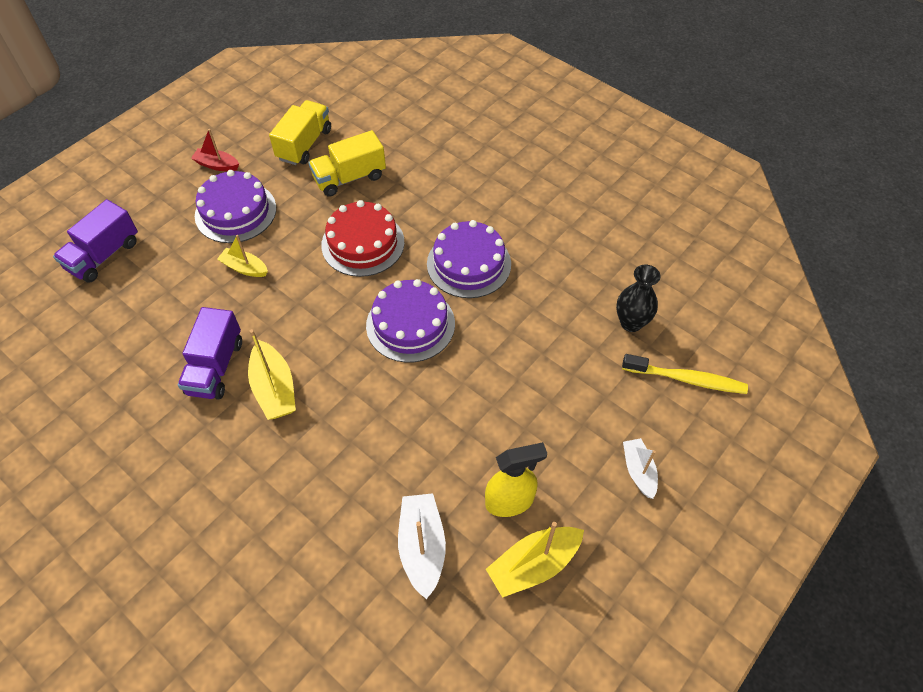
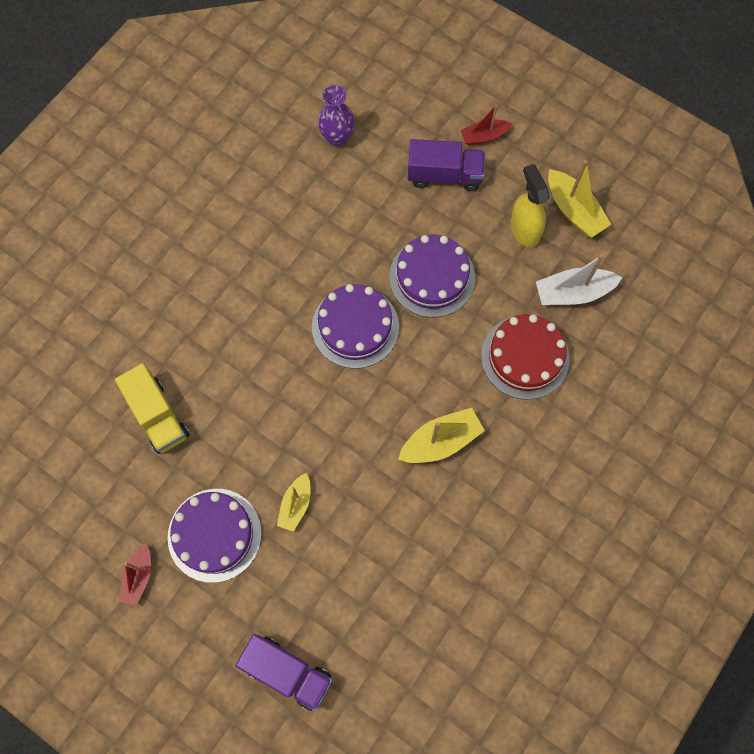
camera: 95 degrees left, 15 degrees up
(215, 367) = (422, 504): purple truck -> purple truck (444, 175)
(304, 144) = (102, 477): yellow truck -> none
(363, 243) = (255, 387): red cake -> red cake (525, 357)
(469, 264) = (276, 280): purple cake -> purple cake (432, 277)
(631, 323) = (337, 138): black vase -> purple vase
(638, 471) = (484, 136): white boat -> red boat
(687, 379) = (393, 97): yellow toothbrush -> none

